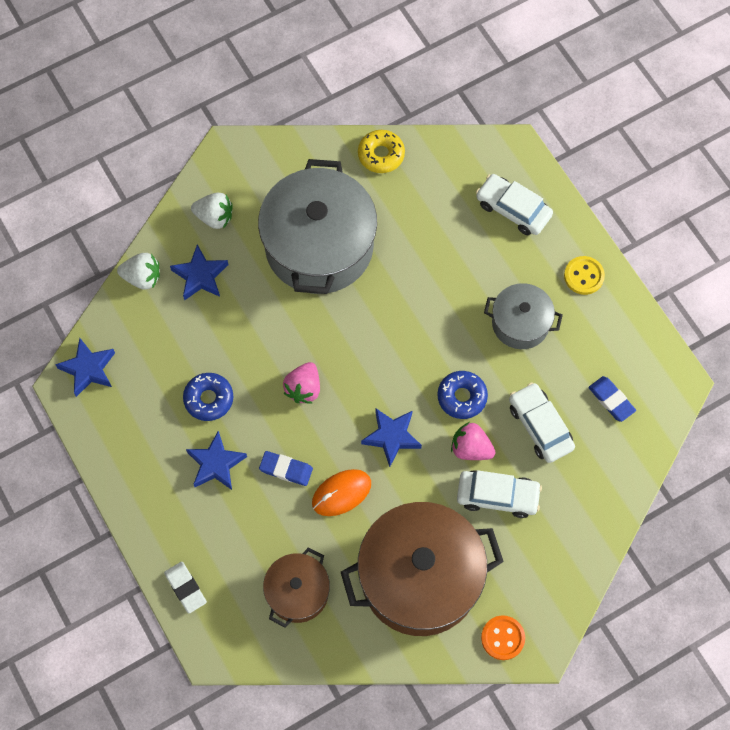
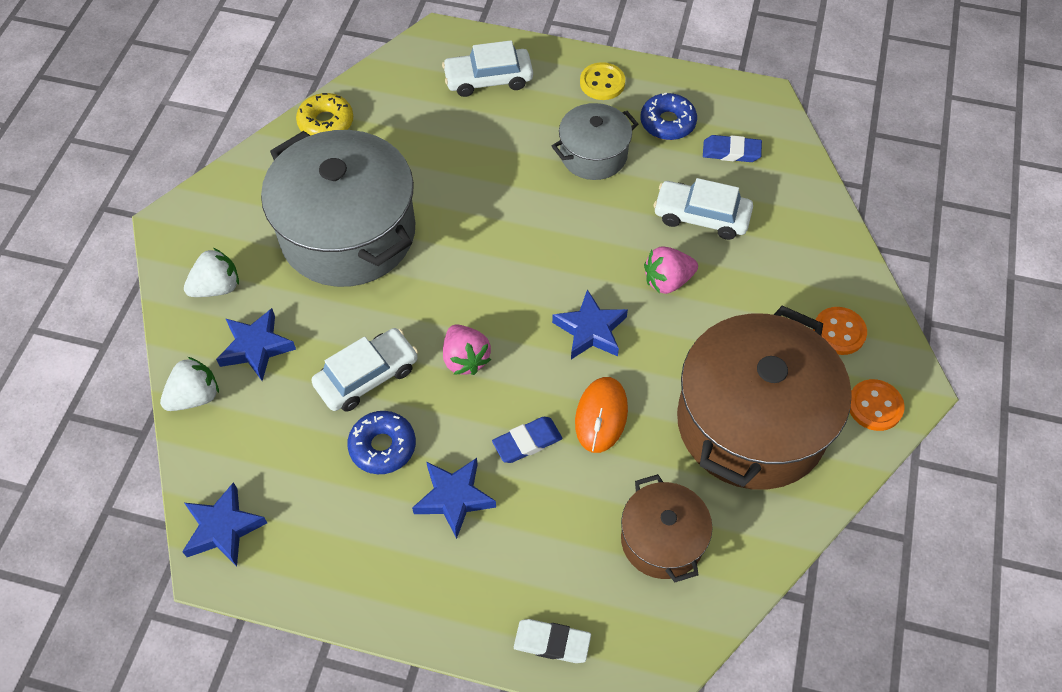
camera: 45 degrees left, 10 degrees down
(462, 397) = (612, 248): blue donut -> blue donut (667, 123)
(497, 496) = (733, 298): white car -> white car (367, 376)
(536, 576) = (839, 332): none -> orange button

